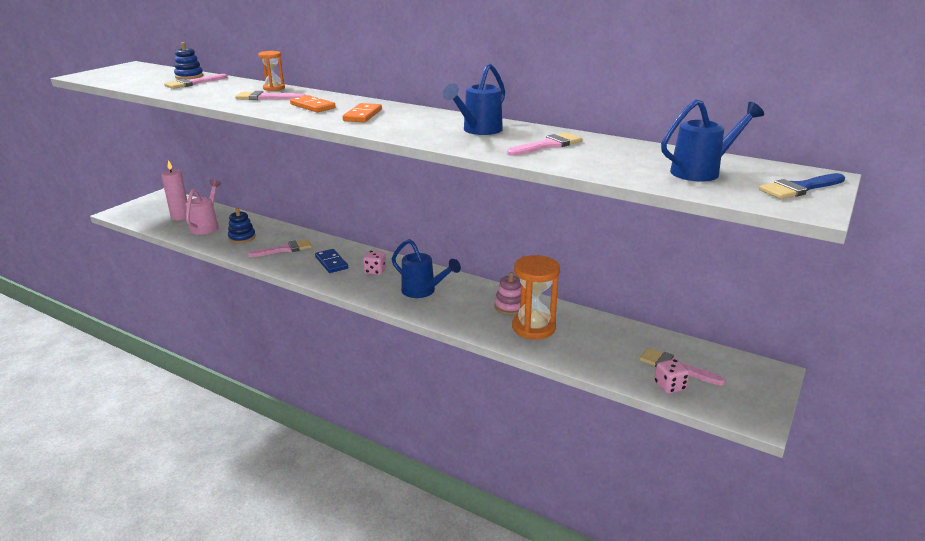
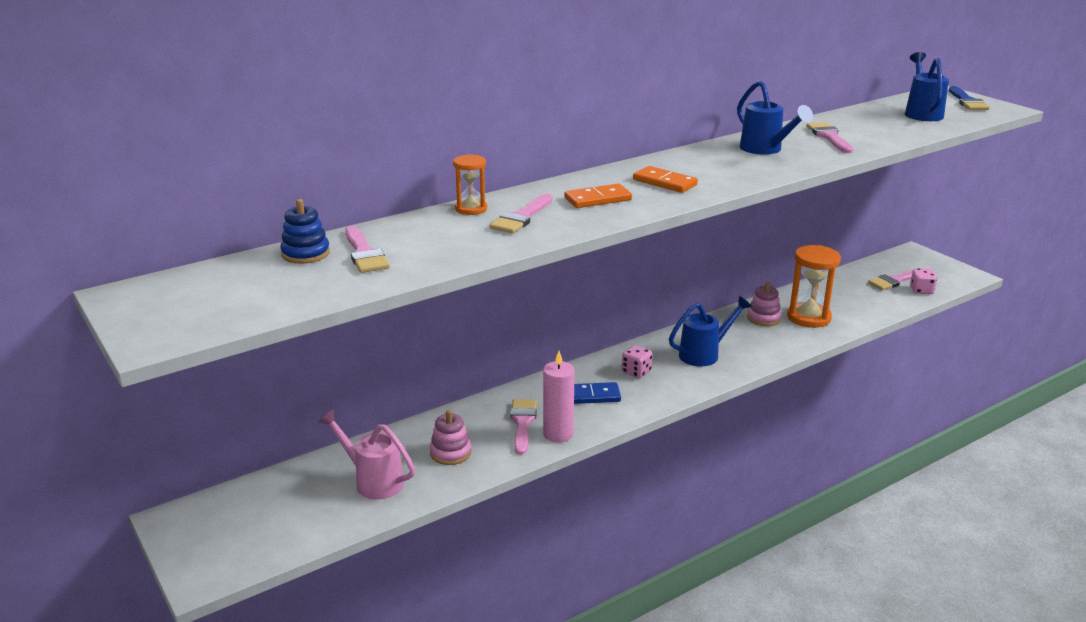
camera: 65 degrees left, 0 degrees up
(180, 216) = (303, 504): pink candle -> pink candle (558, 434)
(242, 237) = (450, 453): blue stacking toy -> pink stacking toy

